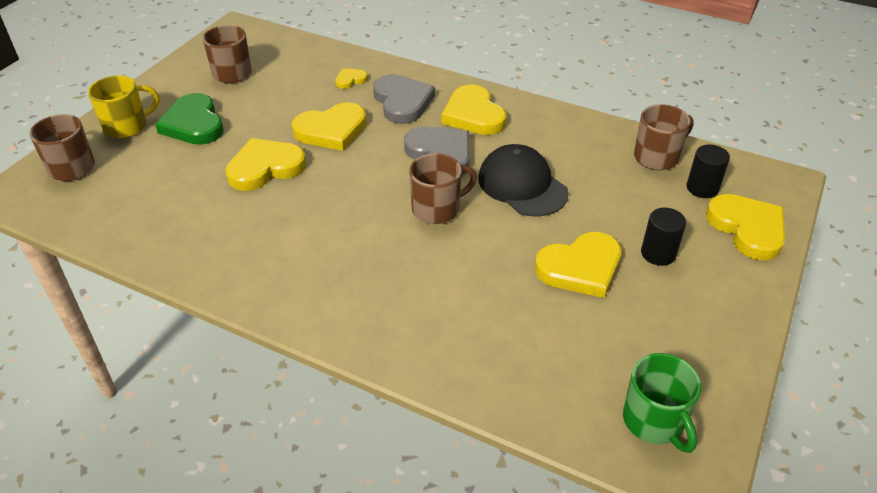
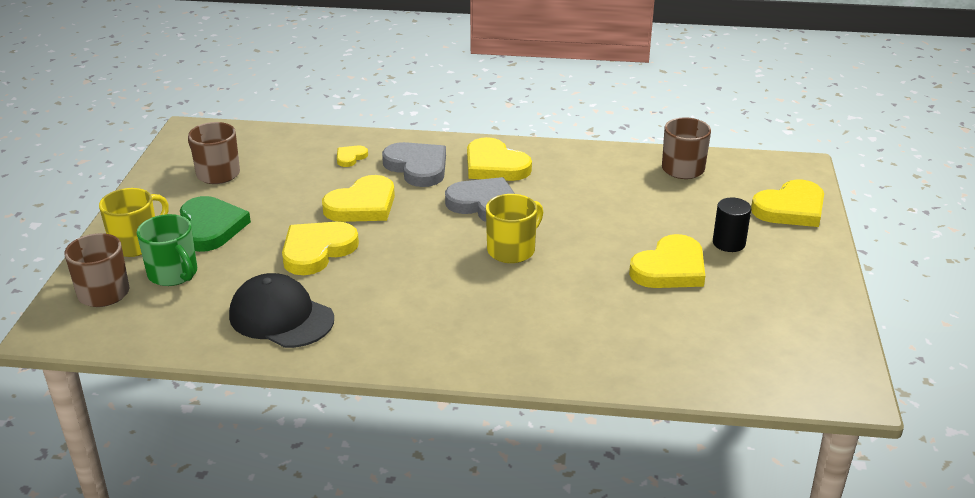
camera: 20 degrees left, 10 degrees down
(193, 124) = (210, 227): green heart -> green heart turned 150 degrees counterclockwise
(437, 209) = (512, 250): brown mug -> yellow mug
(522, 185) = (578, 215): black cap -> black cap (281, 317)
(654, 421) = (796, 364): green mug -> green mug (173, 274)
(702, 188) = (736, 185): black cylinder -> none
(747, 228) = (790, 208): yellow heart -> yellow heart turned 105 degrees clockwise

